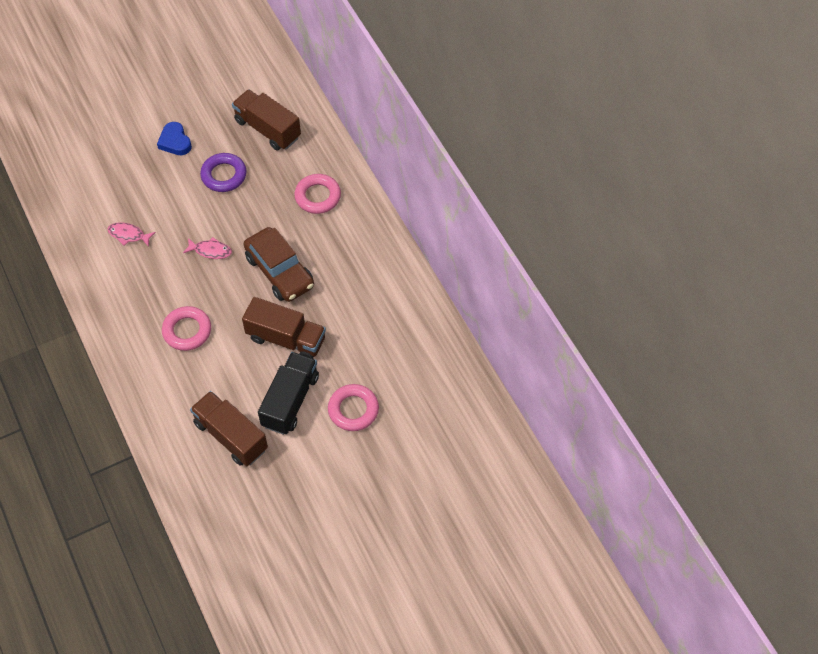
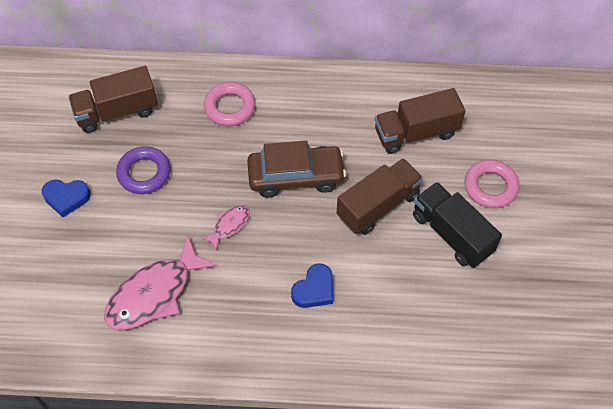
camera: 60 degrees left, 0 degrees up
(128, 235) = (154, 294): pink fish -> pink fish, size x2.05
(187, 331) = (314, 289): pink ring -> blue heart
(231, 436) = (464, 304): brown truck -> brown truck (416, 133)

